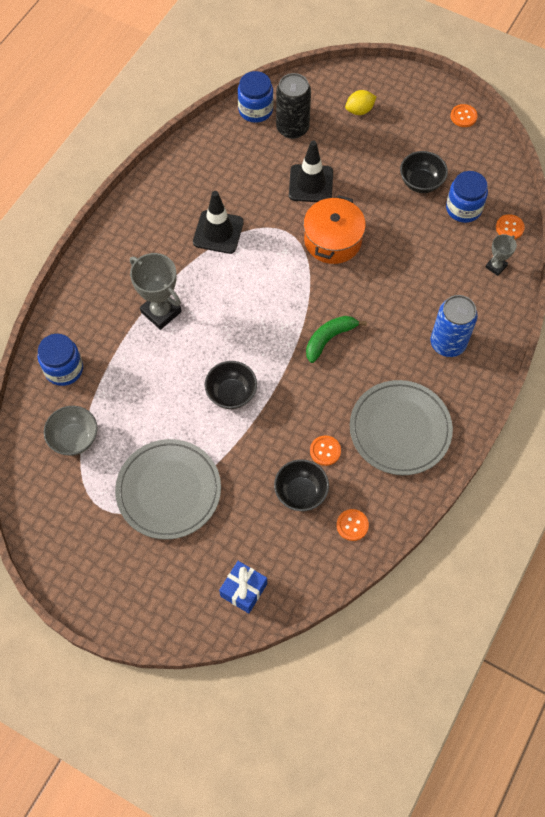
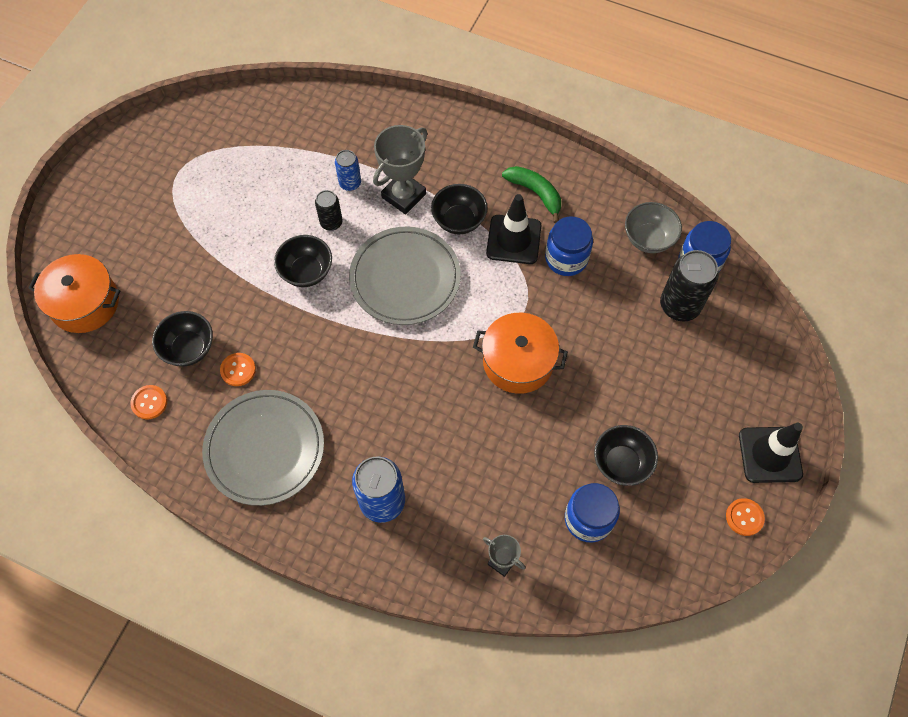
camera: 85 degrees right, 0 degrees up
(64, 369) = (330, 120): blue jar -> blue jar (566, 258)
(74, 439) = (253, 139): grey bowl -> grey bowl (648, 239)
(140, 355) = (350, 183): none -> blue can
(168, 490) = (195, 226): grey plate -> grey plate (405, 278)
(181, 372) = (331, 222): none -> black can
(193, 271) = (459, 220): none -> black bowl
(243, 590) = (85, 303): blue gift -> orange pot
(311, 184) = (598, 332): black traffic cone -> black traffic cone (770, 455)
(329, 339) = (380, 366): green banana -> green banana (535, 193)
(359, 110) = (725, 382): yellow lemon -> none
(509, 228) = (566, 581): orange button -> none

